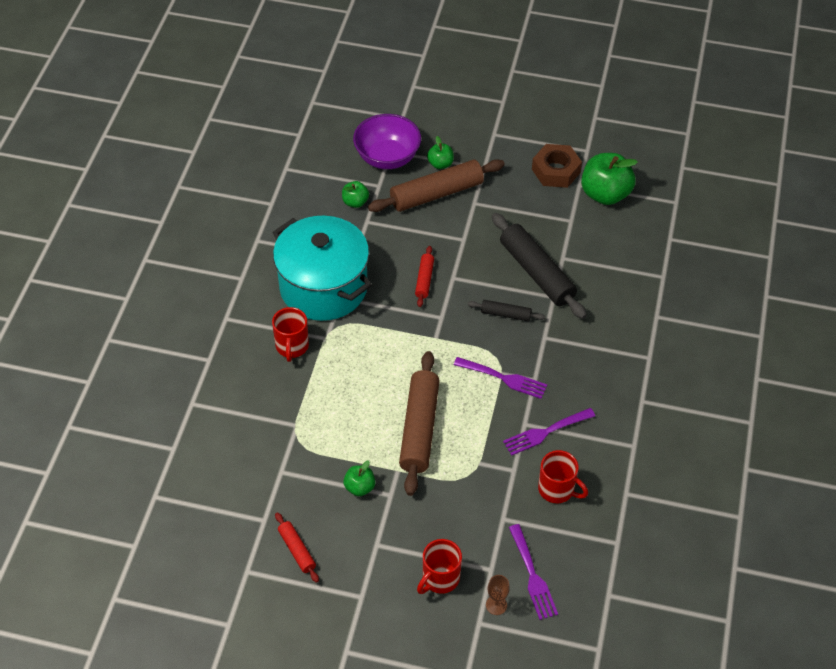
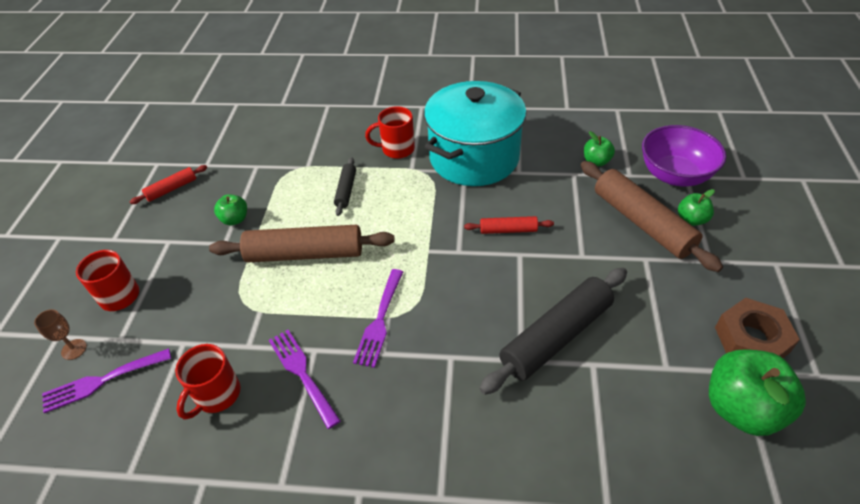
camera: 85 degrees right, 5 degrees down
(505, 314) = (477, 311): black rolling pin -> black rolling pin (346, 190)

